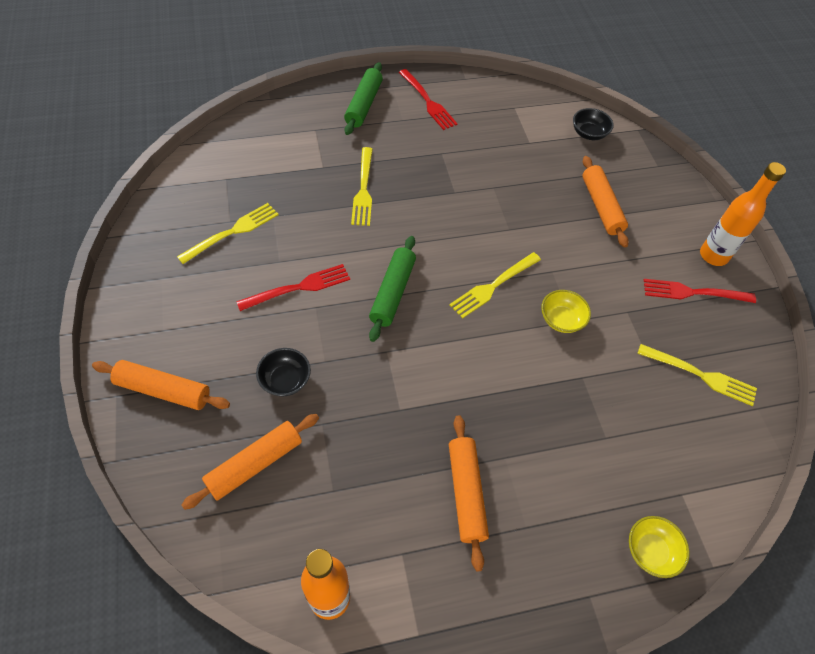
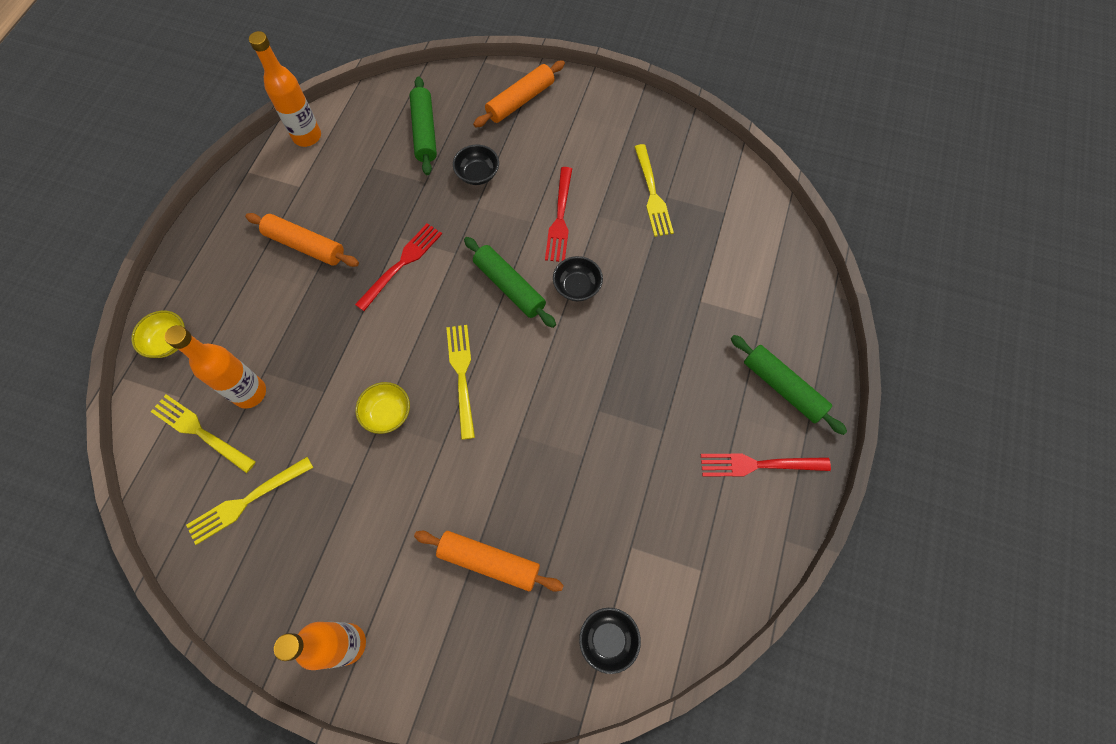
camera: 125 degrees right, 10 degrees up
(255, 464) = (424, 131): orange rolling pin -> green rolling pin
(361, 246) = (577, 287): none -> black bowl
(363, 189) = (649, 323): yellow fork -> yellow fork (200, 432)
(630, 435) = (250, 393): none -> orange bottle
(694, 292) = (323, 575): red fork -> red fork (401, 264)

